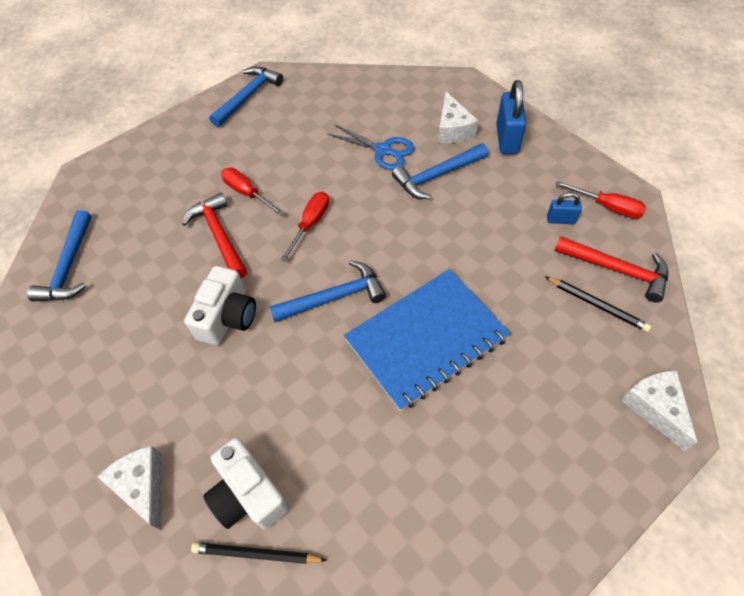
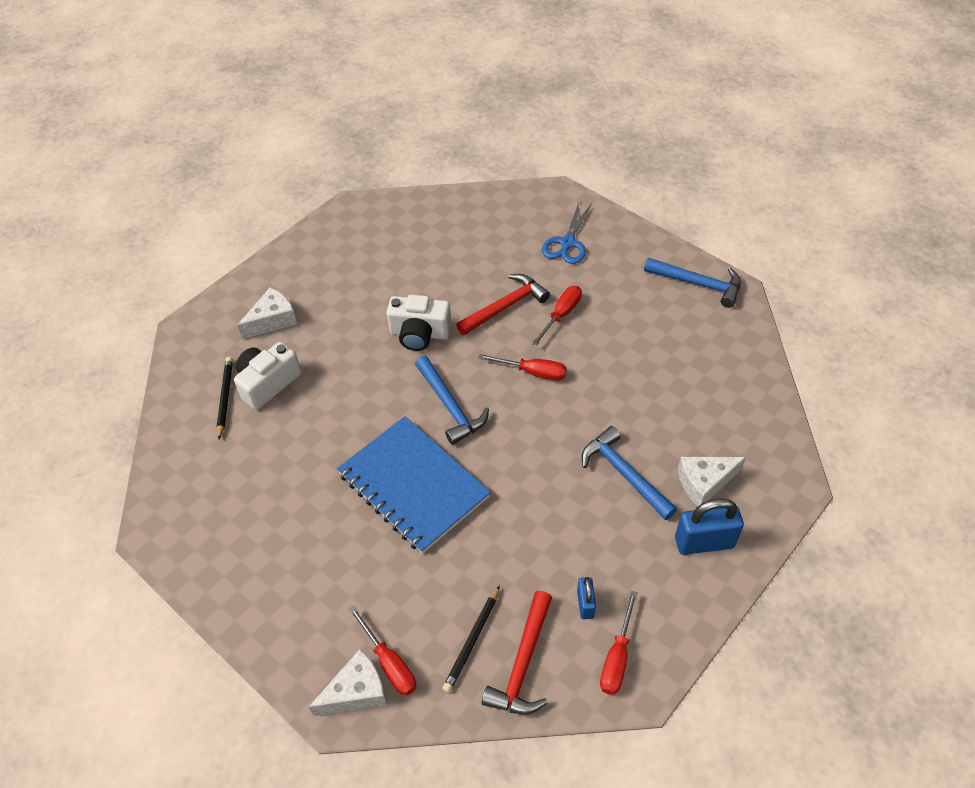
camera: 80 degrees right, 5 degrees down
(69, 266) = (455, 218): blue hammer -> none
(383, 150) = (650, 418): blue scissors -> blue scissors (567, 243)
(623, 376) = (389, 663): none -> red screwdriver

